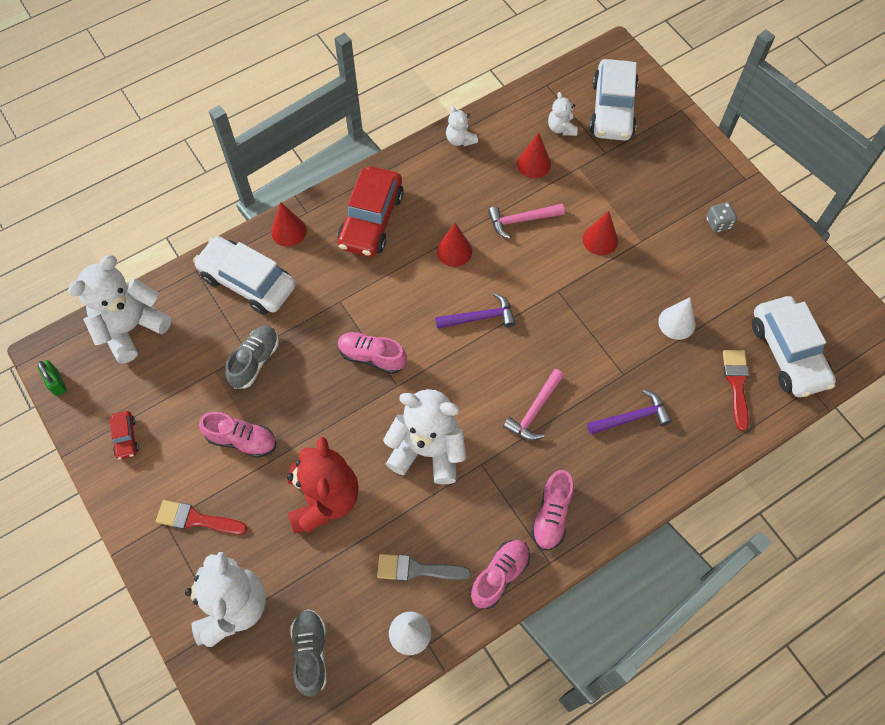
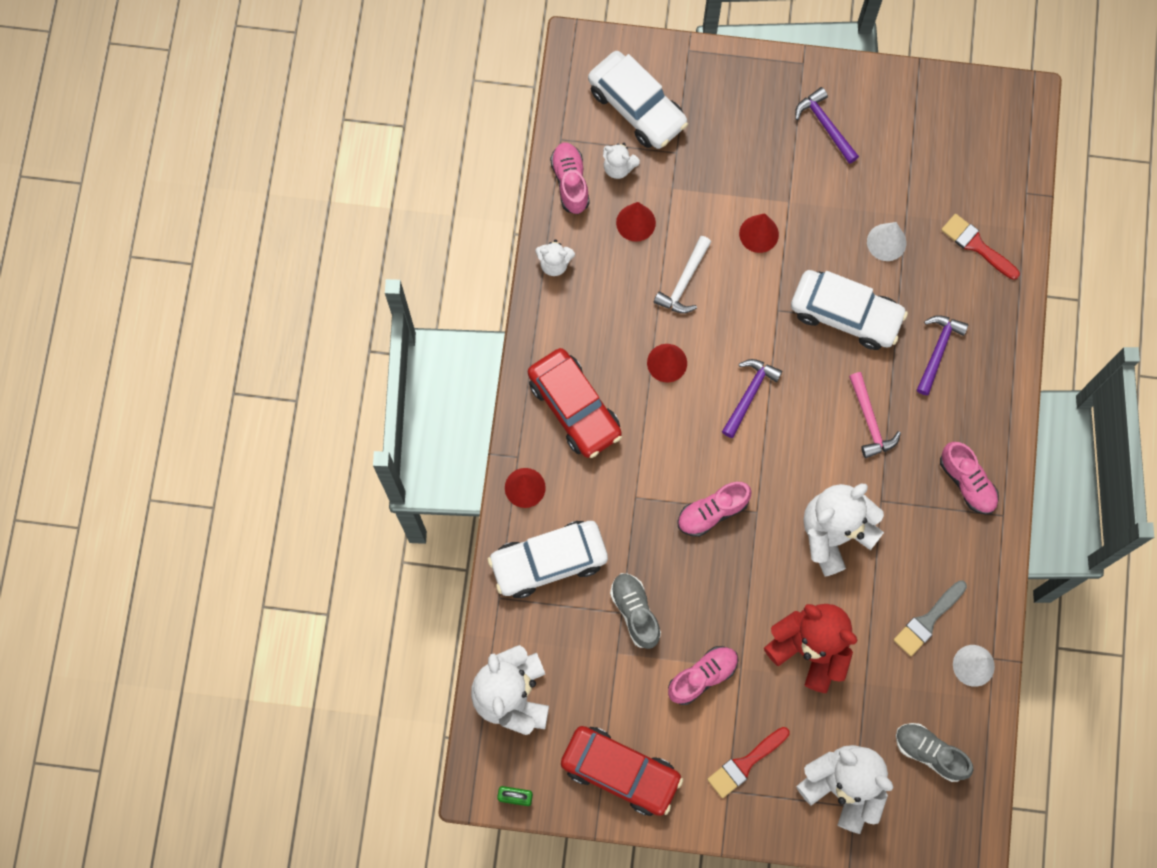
camera: 50 degrees left, 10 degrees up
(126, 437) = (620, 772): red car -> red car, size x2.21
(499, 576) = (983, 562): pink shoe -> pink shoe (570, 182)
(521, 220) = (684, 282): pink hammer -> white hammer
(718, 223) = (825, 125): grey dice -> purple hammer
(788, 353) = (984, 182): white car -> white car (845, 314)

